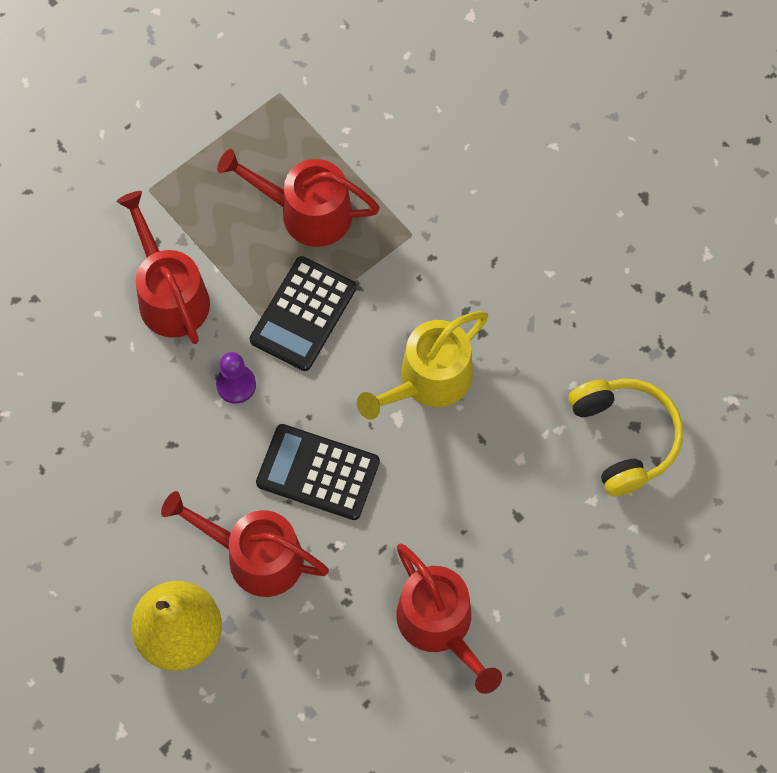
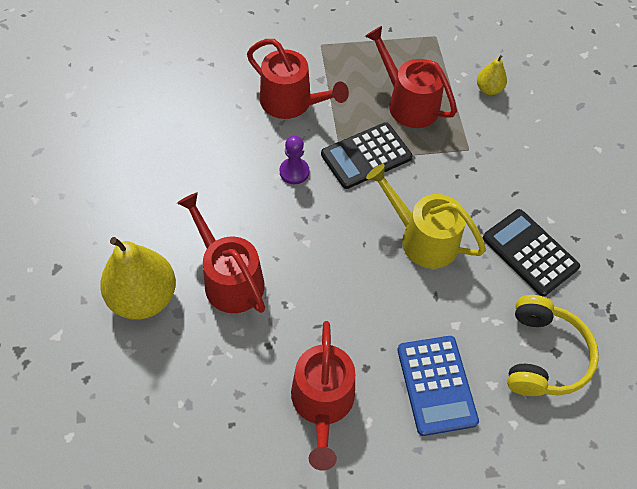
camera: 30 degrees right, 10 degrees down
(170, 295) = (291, 103): red watering can -> red watering can turned 120 degrees clockwise
(318, 472) = (308, 252): black calculator -> black calculator (530, 252)
(387, 136) = (488, 89): none -> yellow pear
(428, 380) = (422, 238): yellow watering can -> yellow watering can turned 45 degrees clockwise
(538, 536) = (436, 385): none -> blue calculator

